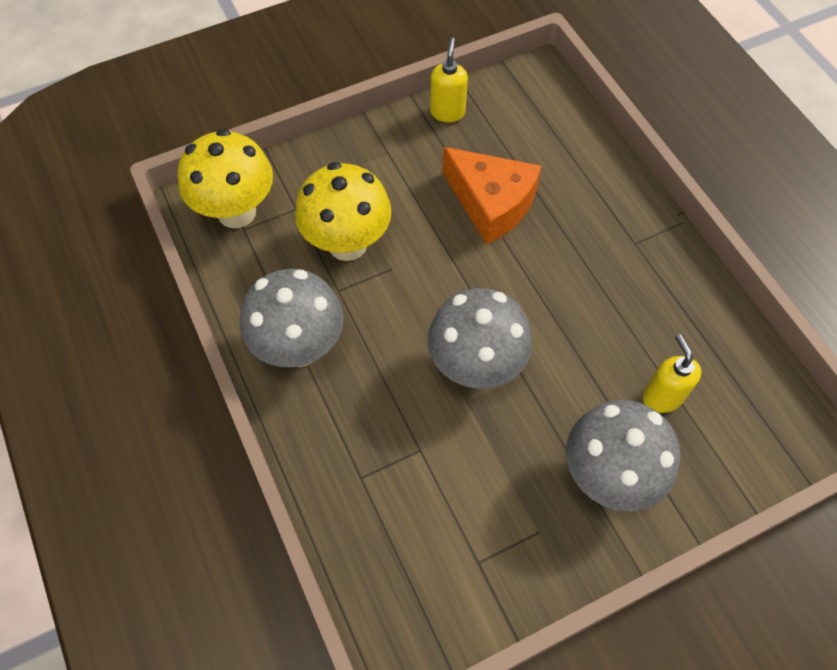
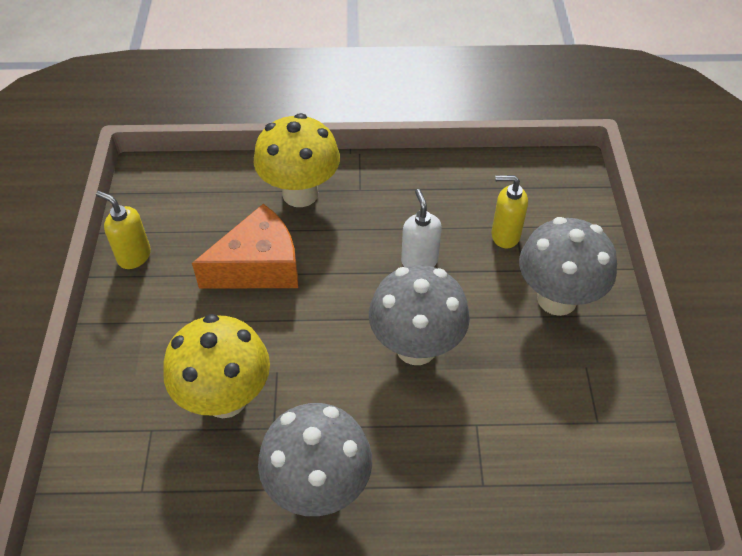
camera: 65 degrees left, 10 degrees down
(236, 212) = (115, 490): yellow mushroom -> yellow mushroom (300, 194)
(578, 330) = (419, 261): none -> white soap dispenser

